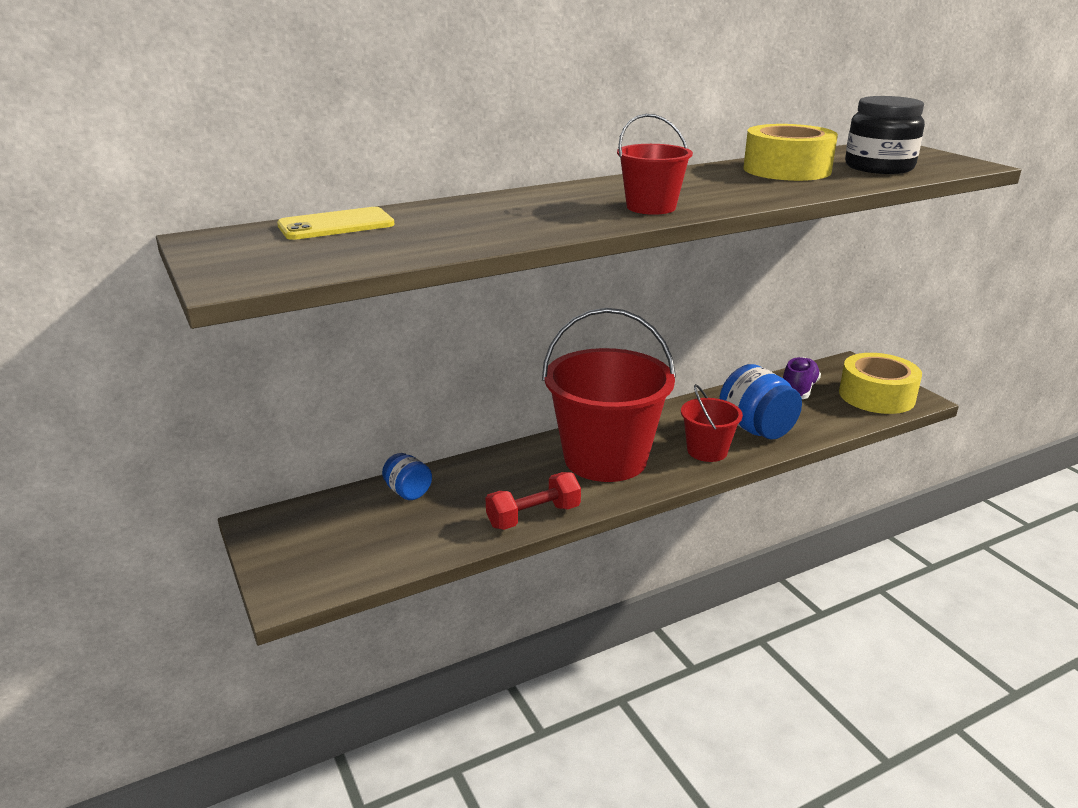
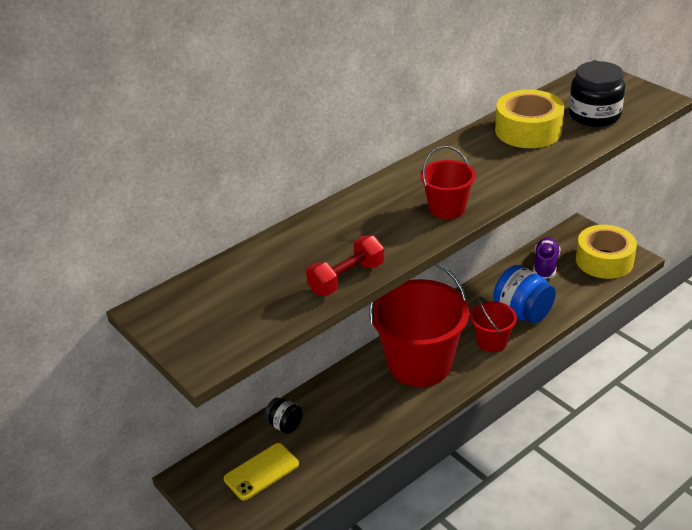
camera: 10 degrees left, 10 degrees up
(336, 225) = (232, 274): yellow phone -> yellow phone (261, 472)
(408, 492) = (285, 425): blue jar -> black jar
(533, 516) = (385, 429): red dumbbell -> red dumbbell (346, 278)

